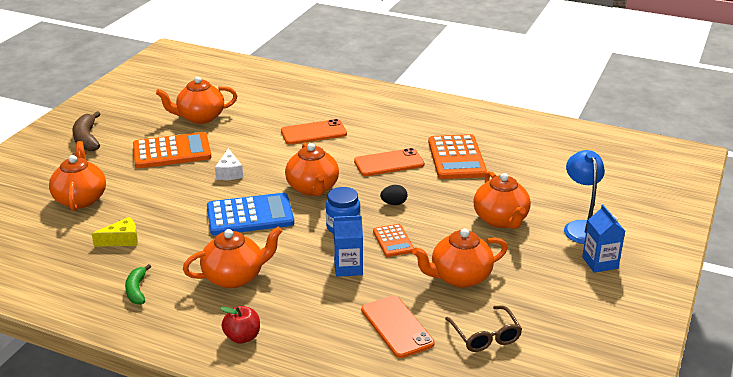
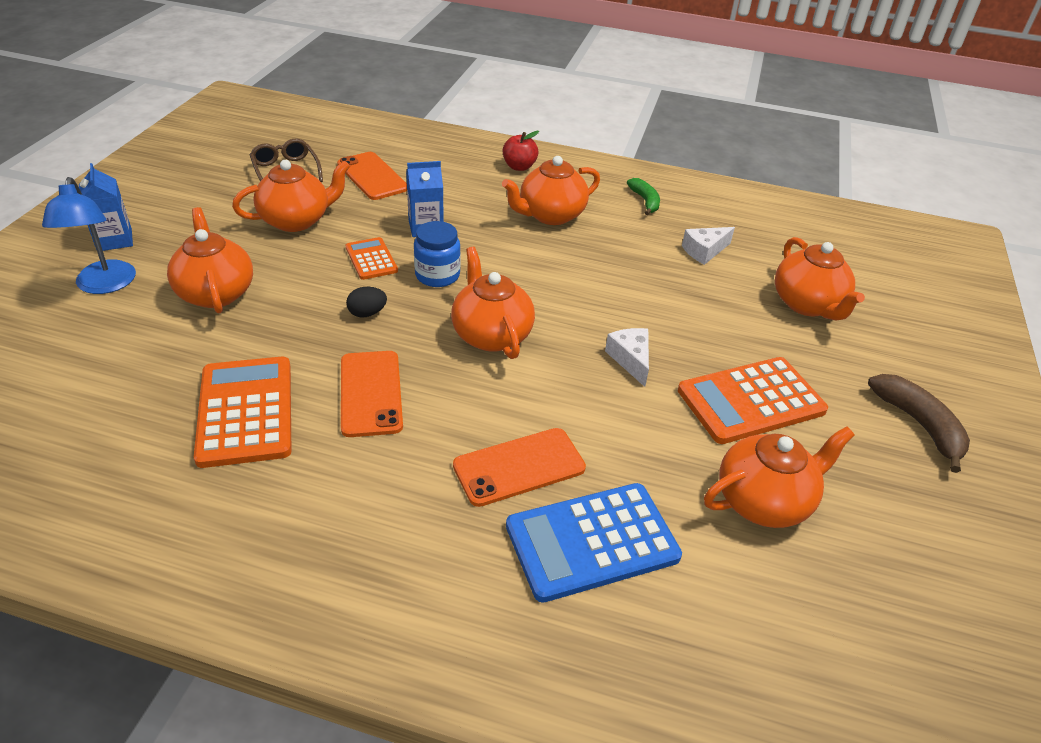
camera: 170 degrees right, 10 degrees up
(122, 240) = (704, 251): yellow cheese -> white cheese
(250, 215) = (566, 288): blue calculator -> blue calculator (592, 541)
(389, 163) = (371, 393): orange phone -> orange phone turned 75 degrees counterclockwise

